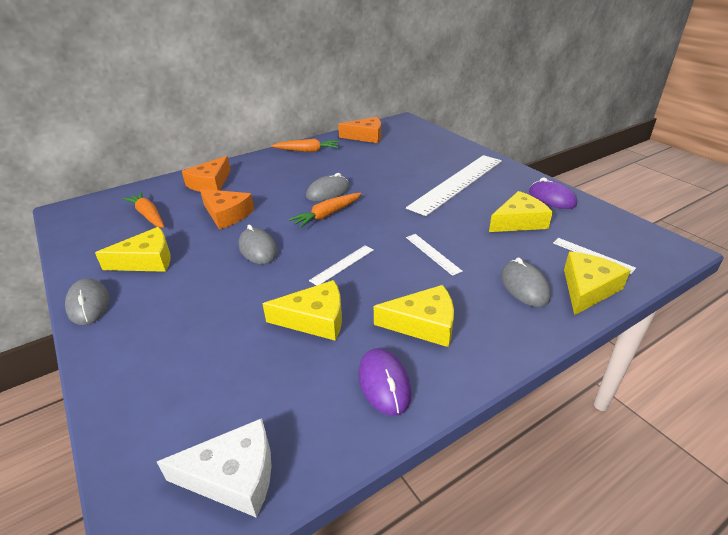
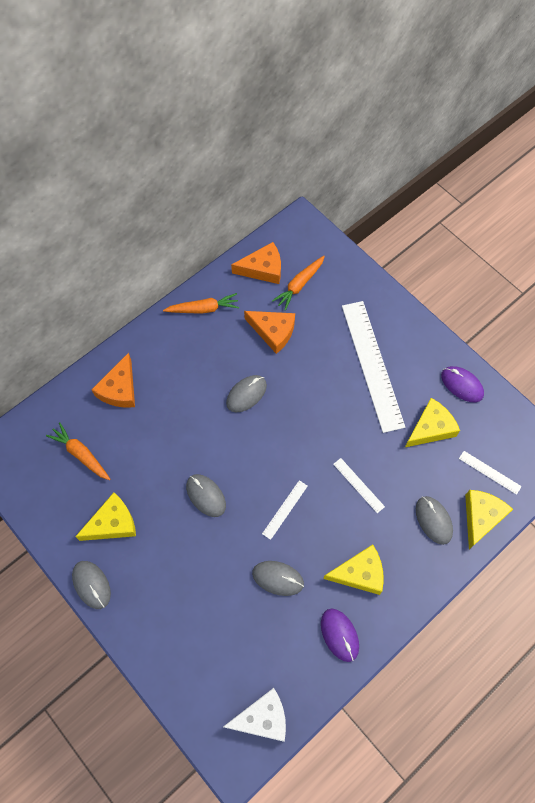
camera: 10 degrees left, 30 degrees up
(227, 214) = (158, 444): orange cheese -> orange cheese (273, 331)
(315, 319) = (278, 578): yellow cheese -> grey mouse
(327, 215) = (255, 435): orange carrot -> orange carrot (299, 285)
(457, 183) = (372, 365): white ruler -> white ruler turned 45 degrees counterclockwise

